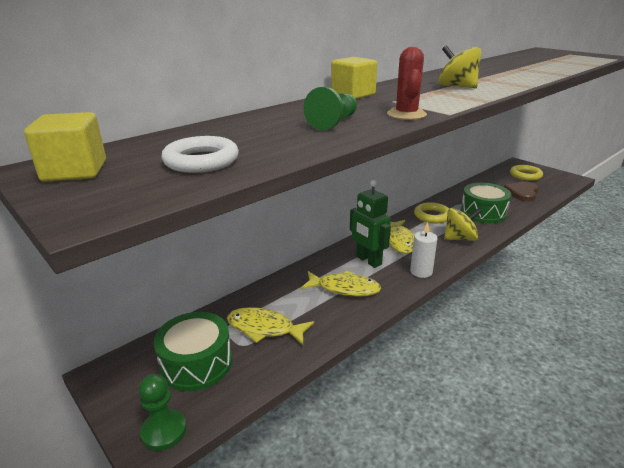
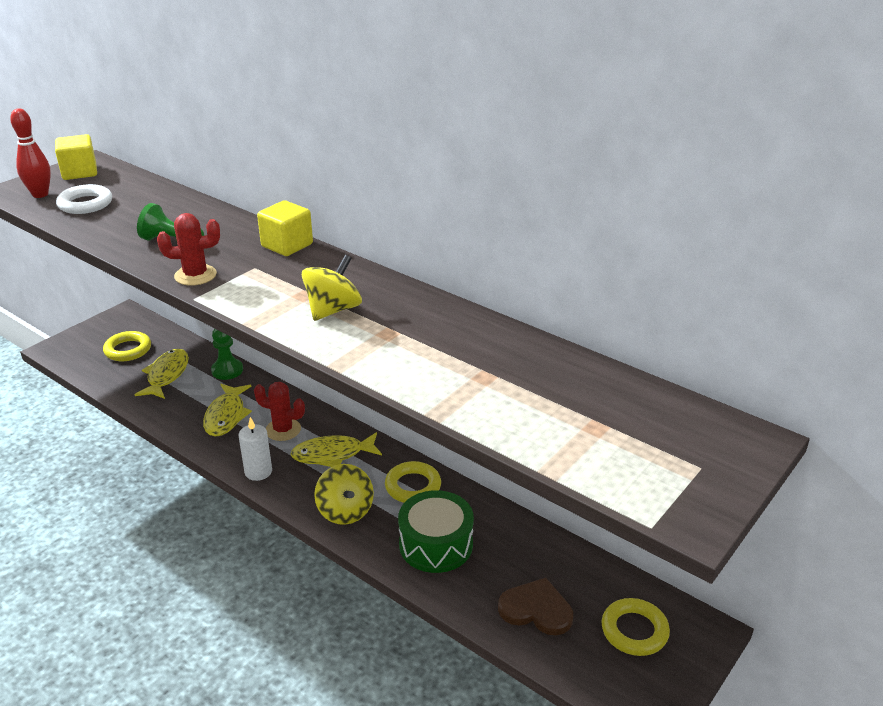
camera: 80 degrees right, 5 degrees up
(135, 189) = (40, 194): none -> red bowling pin
(164, 431) = (64, 351): green pawn -> green pawn (227, 370)
(196, 363) = (128, 350): green drum -> yellow ring
(368, 260) = (283, 430): green robot -> red cactus

